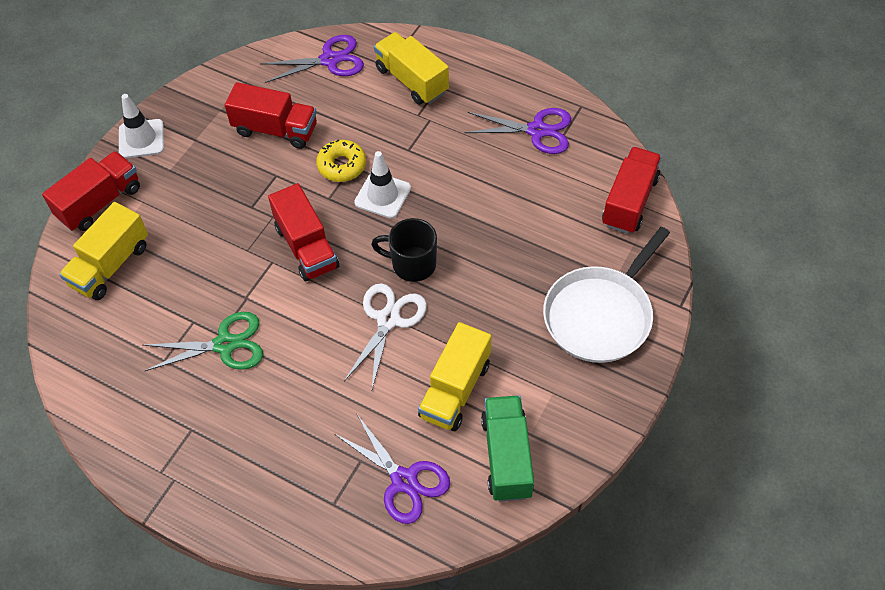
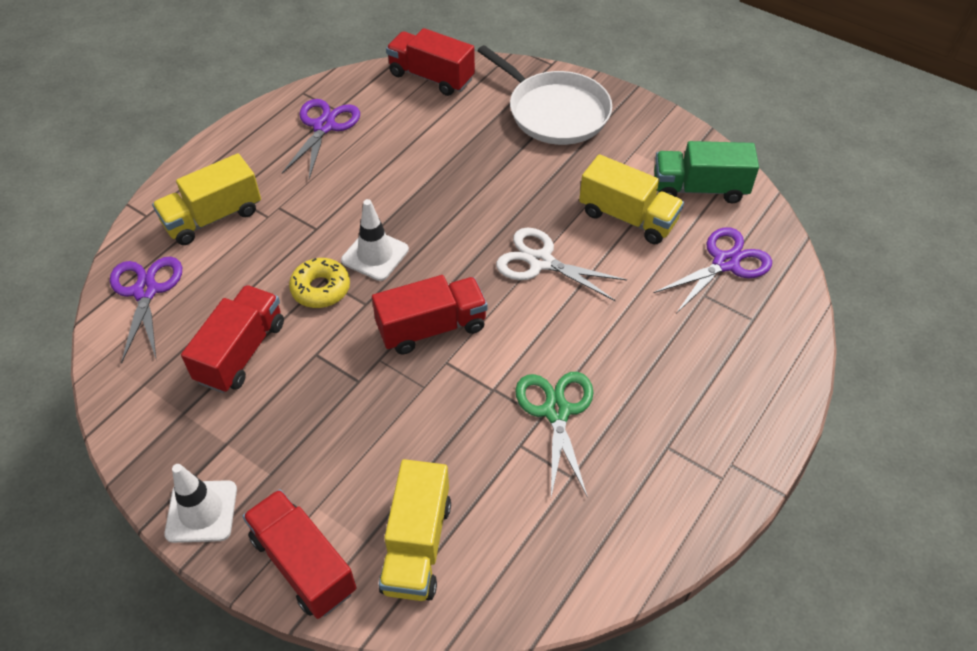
camera: 85 degrees left, 5 degrees down
(110, 265) = (417, 545): yellow truck -> yellow truck turned 60 degrees clockwise
(412, 264) = (473, 237): black mug -> none

